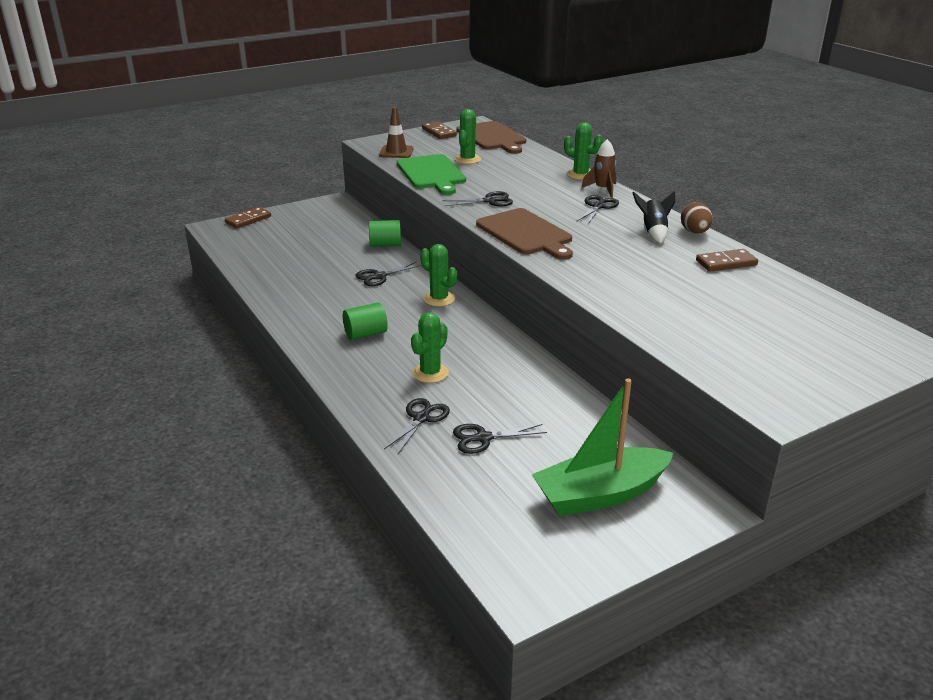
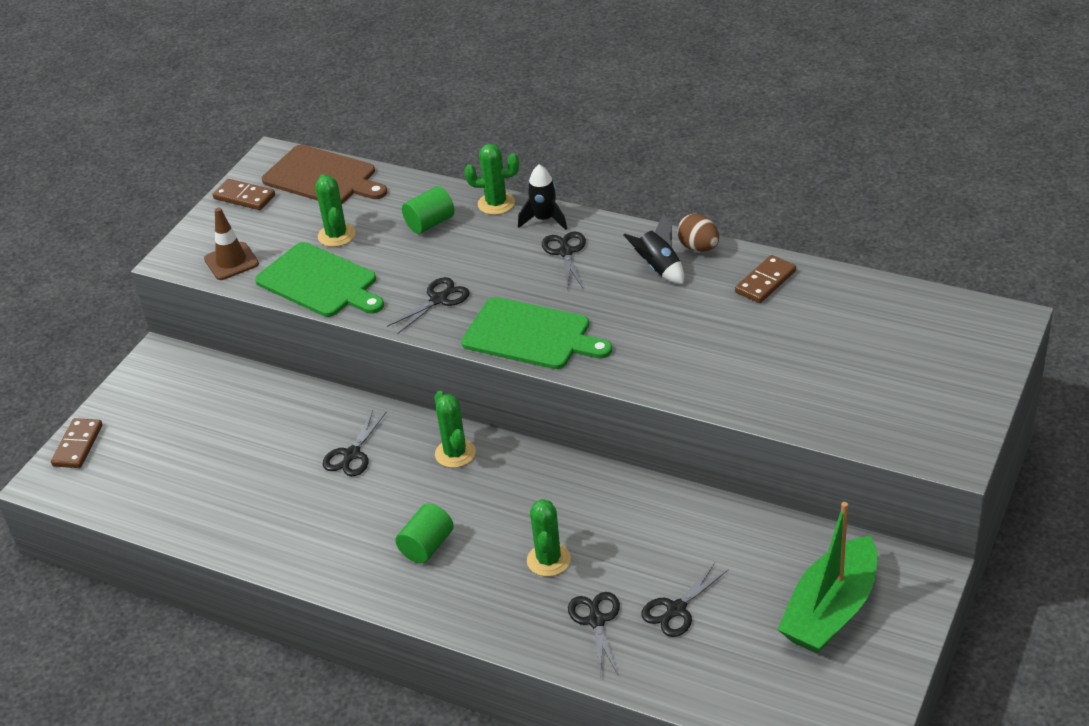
camera: 30 degrees left, 10 degrees up
(385, 245) = (305, 400): green cylinder -> green cylinder (430, 223)
(439, 299) = (455, 453): green cactus -> green cactus turned 60 degrees clockwise
(525, 233) = (531, 335): brown cutting board -> green cutting board
(602, 189) = (544, 219): brown rocket -> black rocket

